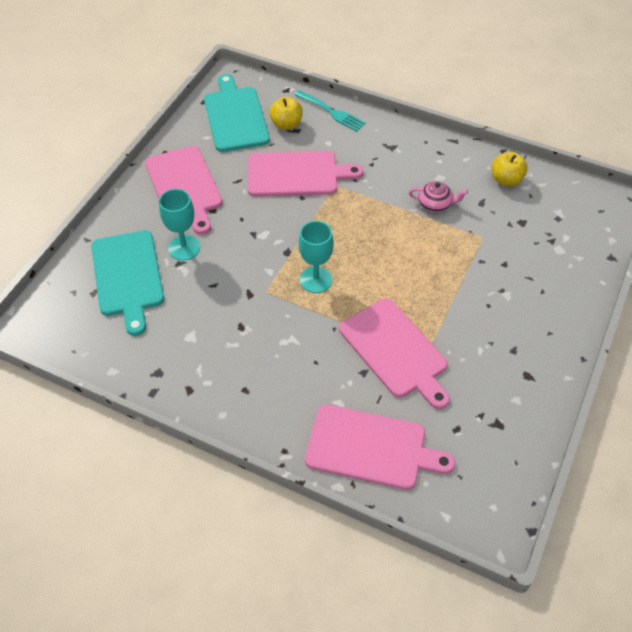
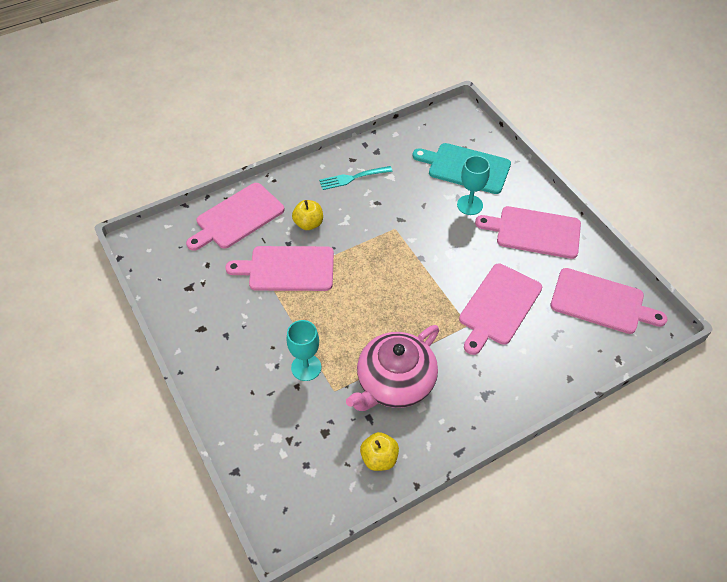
camera: 125 degrees right, 0 degrees up
(235, 116) = (601, 302): turquoise cutting board -> pink cutting board
(286, 124) = (567, 333): yellow apple -> yellow apple (308, 224)
(316, 280) = (382, 260): turquoise goblet -> turquoise goblet (306, 367)
(331, 112) = (564, 376): turquoise fork -> turquoise fork (353, 178)
(435, 203) = (394, 382): pink teapot -> pink teapot, size x2.27

